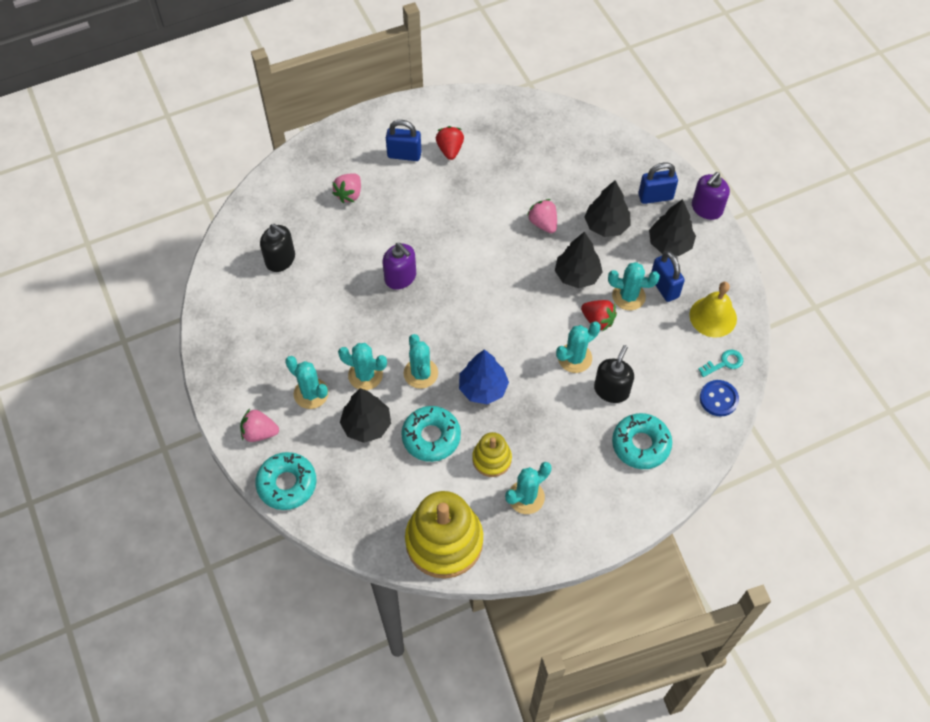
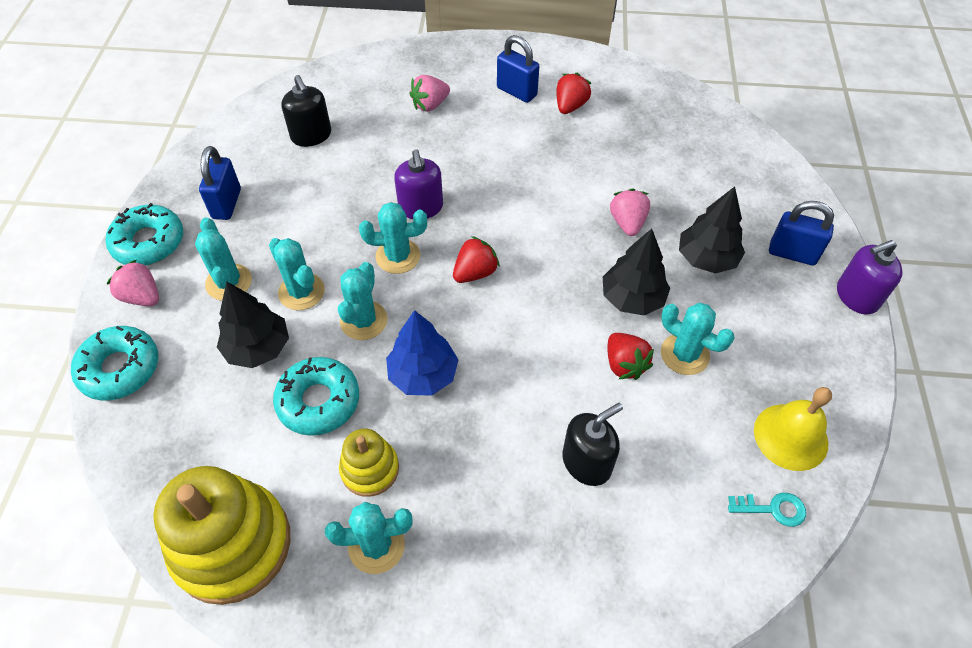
camera: 30 degrees right, 5 degrees down
(469, 306) = (475, 273): none -> red strawberry
(575, 358) = (564, 396): turquoise cactus -> turquoise cactus (398, 256)
(641, 444) = (580, 560): turquoise donut -> turquoise donut (148, 242)
(664, 287) = (741, 365): blue padlock -> blue padlock (227, 204)
(670, 244) = (780, 316): black tree -> none
(718, 399) = (735, 556): blue button -> none

